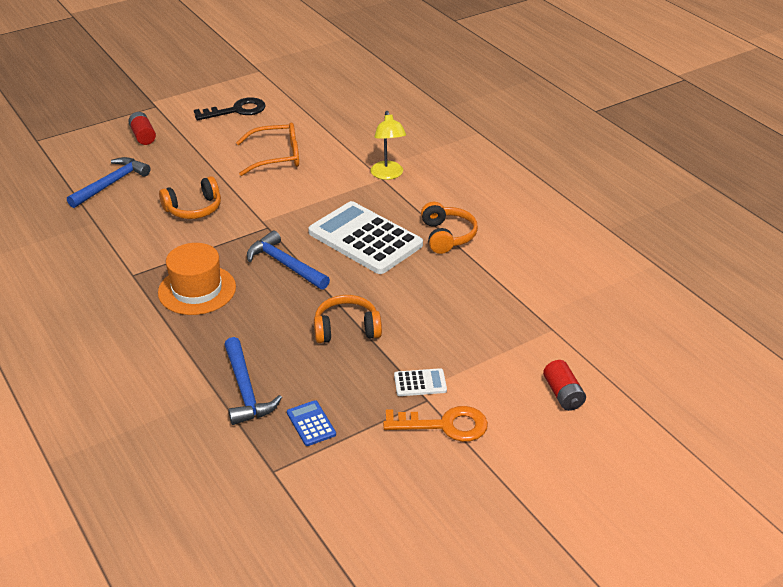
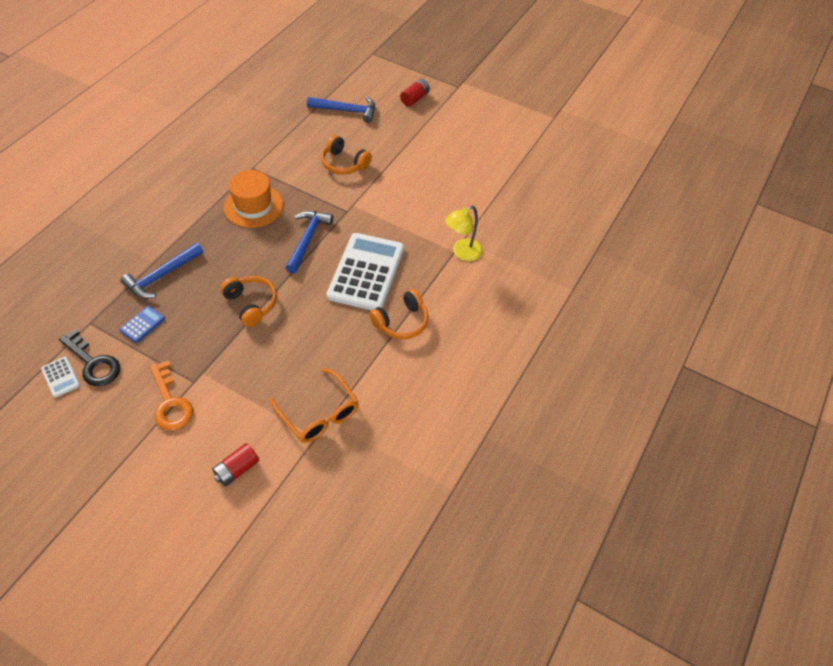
camera: 60 degrees right, 15 degrees up
(236, 110) = (486, 130): black key -> black key (93, 363)
(276, 157) = (439, 178): orange glasses -> orange glasses (319, 413)
(420, 383) = (210, 371): white calculator -> white calculator (60, 377)

